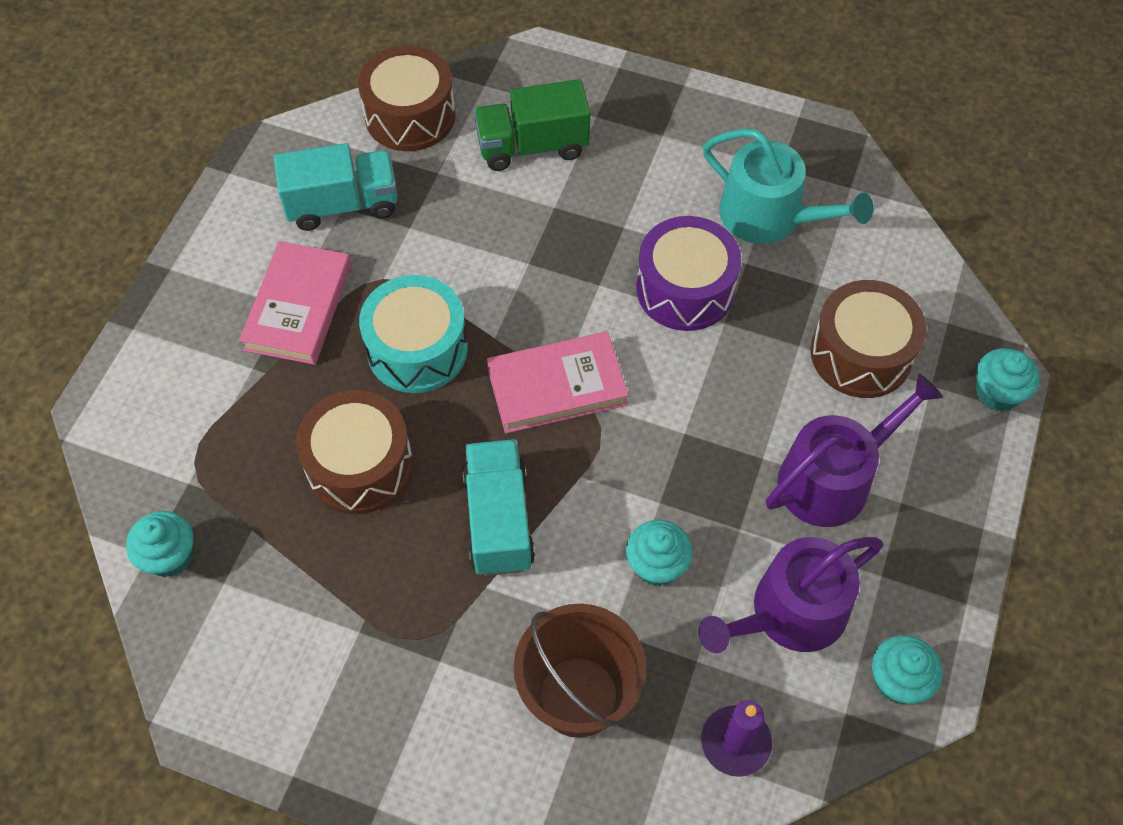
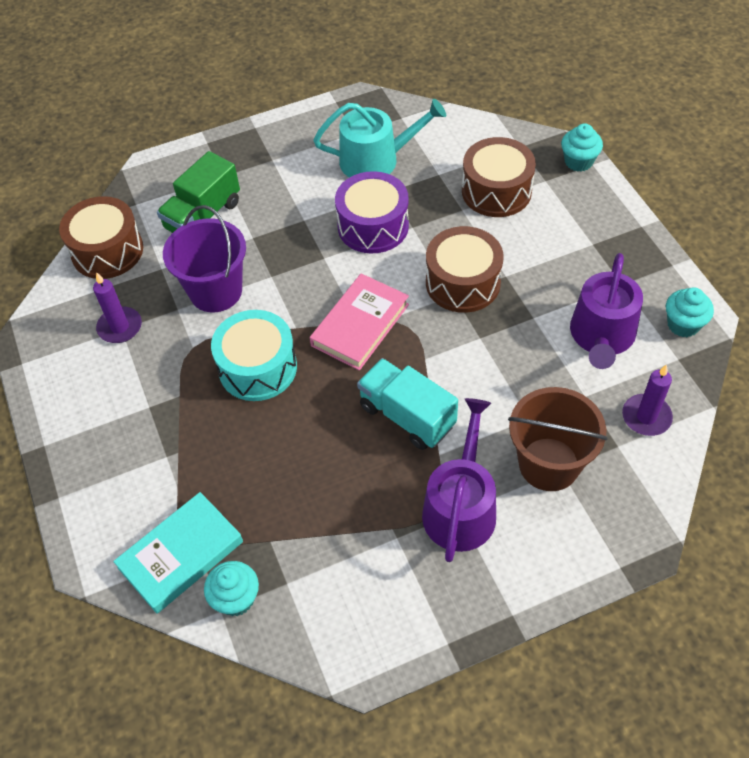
camera: 40 degrees left, 5 degrees down
(170, 473) = (181, 554): none -> turquoise book
(298, 307) = (157, 402): pink book -> none
(343, 204) = (120, 327): turquoise truck -> purple candle
(360, 465) = (295, 453): brown drum -> brown drum (463, 282)
(461, 237) = (216, 291): none -> purple bucket
(656, 565) = (513, 368): turquoise cupcake -> none
(833, 478) = (549, 258): purple watering can -> purple watering can (460, 507)

